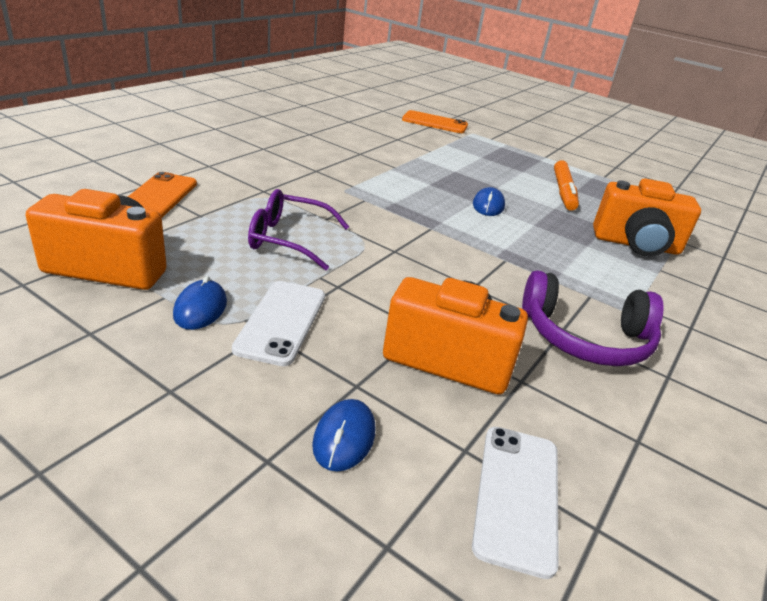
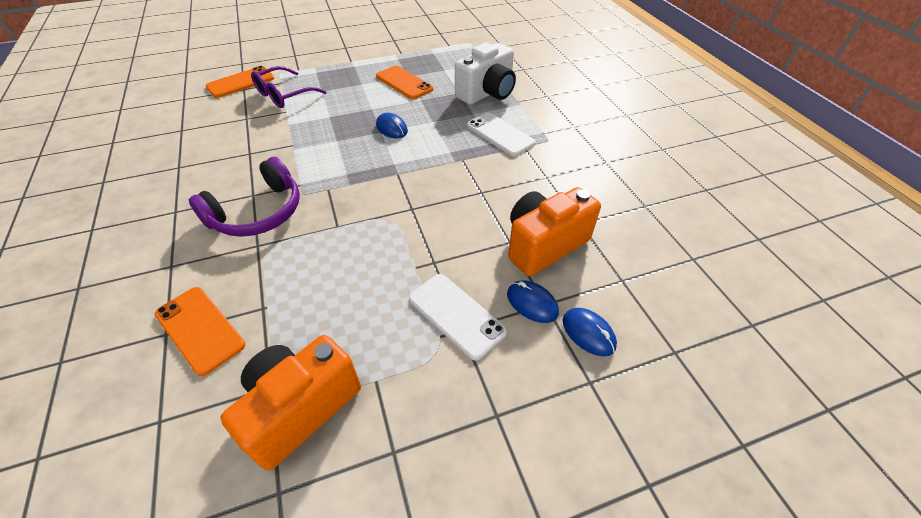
camera: 50 degrees left, 15 degrees up
(200, 308) = (408, 360): blue mouse -> blue mouse (532, 303)
(289, 239) = (350, 262): purple glasses -> purple glasses (284, 95)
(517, 496) = (662, 277): white phone -> white phone (500, 134)
(563, 192) = (404, 83): orange marker -> orange phone
(585, 338) = (559, 173): purple headphones -> purple headphones (258, 213)
(636, 245) = (487, 93): orange camera -> white camera

